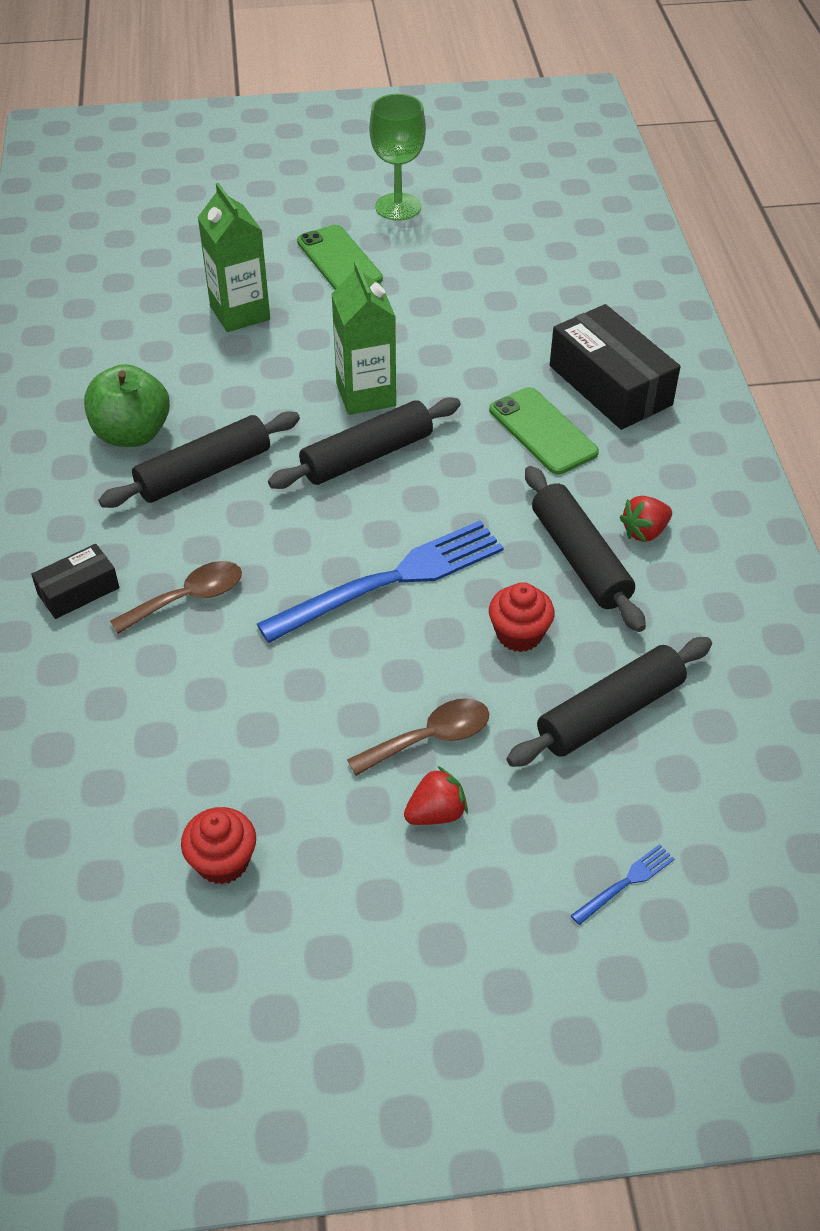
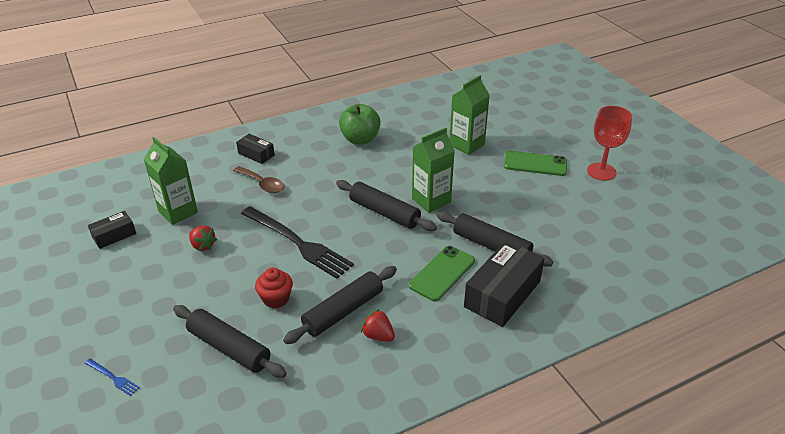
camera: 70 degrees right, 10 degrees down
(202, 743) = (178, 212): none -> green carton
(204, 472) = (345, 166): black rolling pin -> black rolling pin (491, 246)
(223, 861) = (114, 235): red cupcake -> black box
(339, 260) = (535, 164): green phone -> green phone turned 60 degrees clockwise
(391, 580) = (298, 243): blue fork -> black fork
(398, 207) = (601, 172): green goblet -> red goblet
(430, 738) = (196, 282): brown spoon -> none
(436, 813) = (149, 295): red strawberry -> red strawberry (203, 246)

